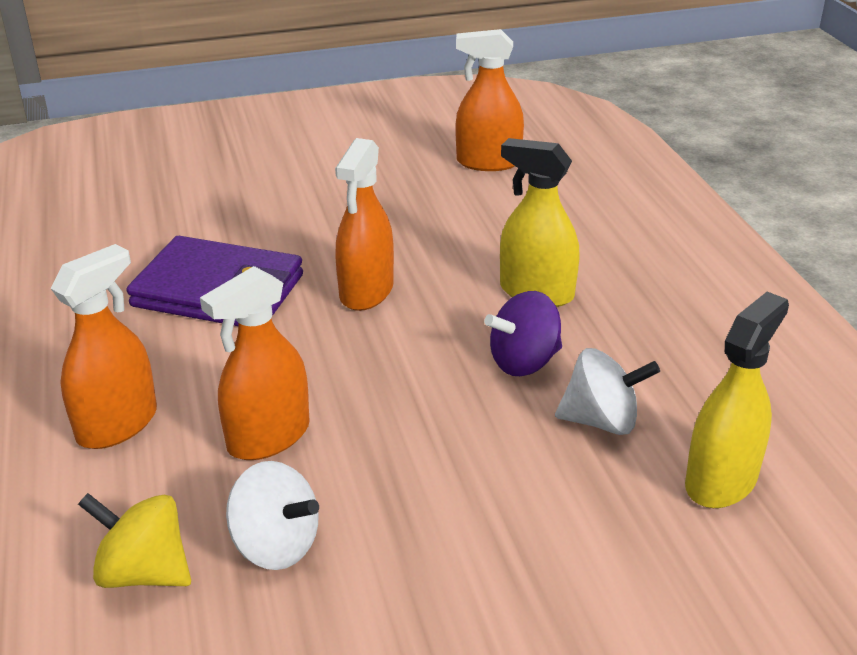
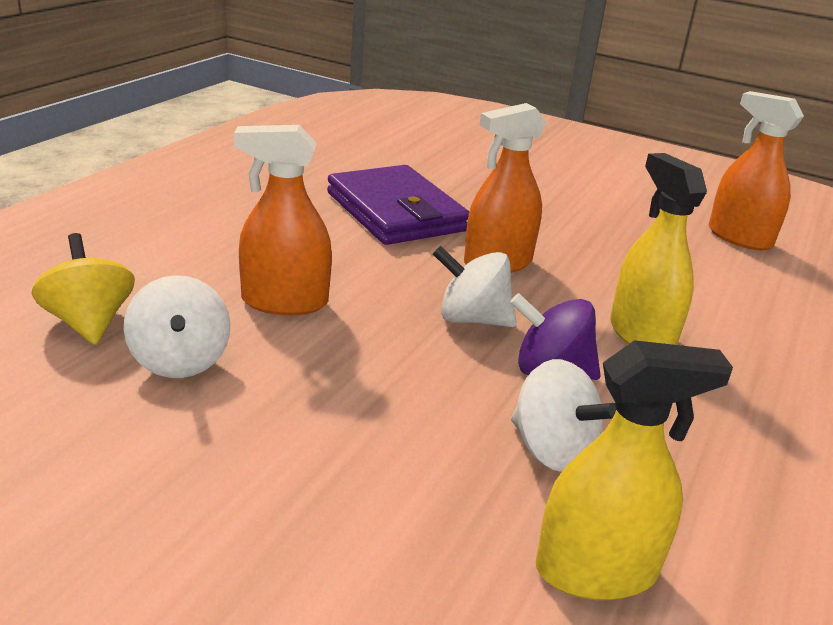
camera: 40 degrees right, 5 degrees down
(117, 424) = (213, 244): orange spray bottle -> none
(420, 355) = (472, 319): none -> white spinning top

